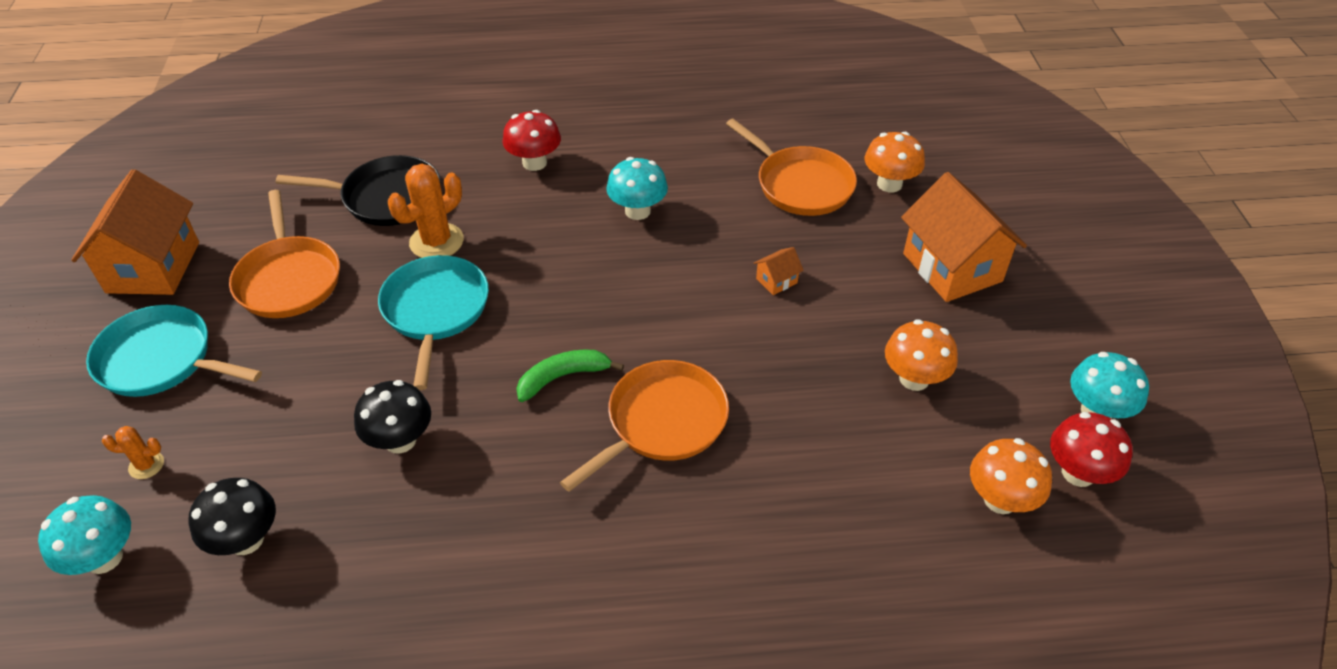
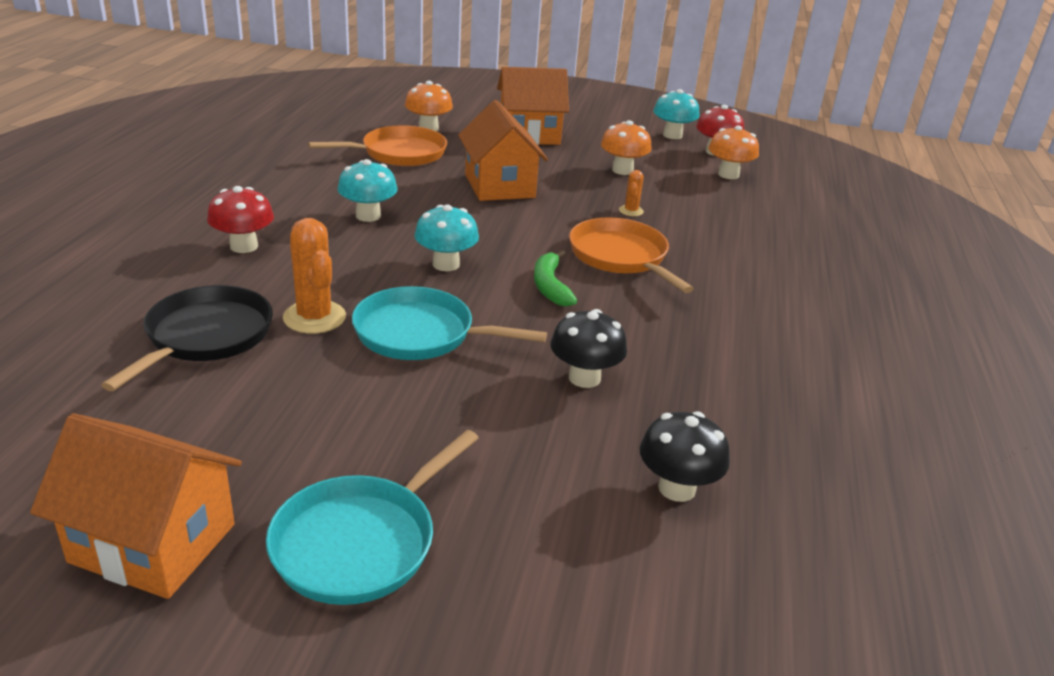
camera: 75 degrees left, 15 degrees down
(104, 558) = (673, 605): turquoise mushroom -> turquoise mushroom (446, 264)
(146, 465) = (541, 563): orange cactus -> orange cactus (631, 211)
(288, 279) = (289, 422): orange pan -> none
(776, 281) = (499, 186): orange house -> orange house, size x2.46

